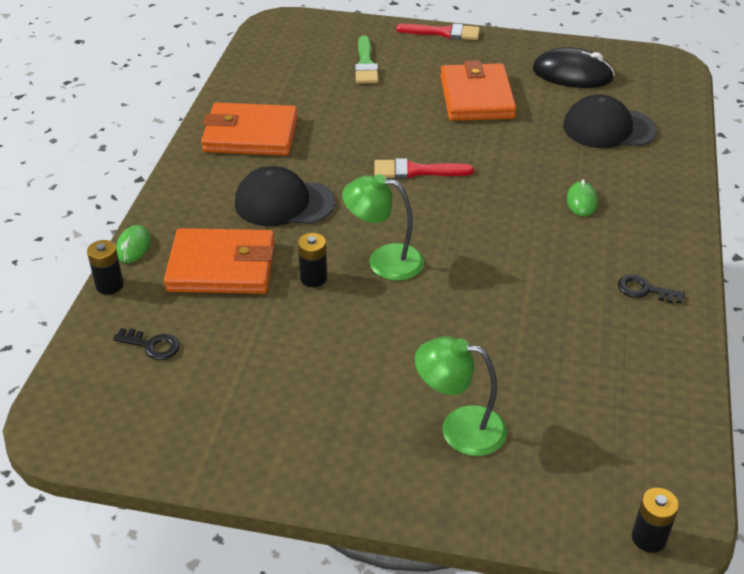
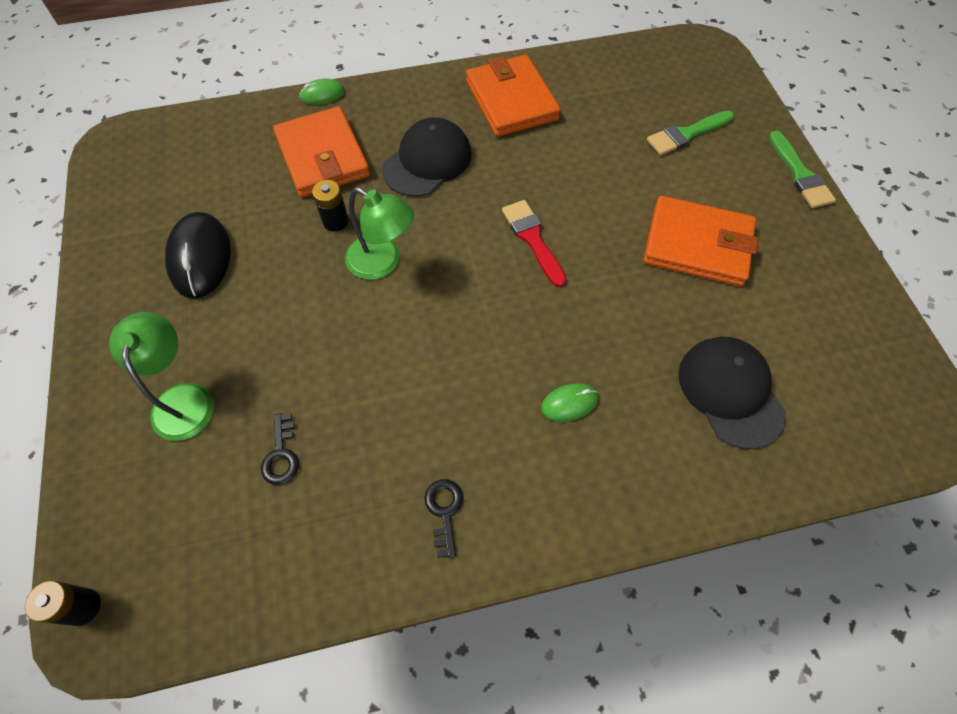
camera: 65 degrees right, 20 degrees up
(109, 285) = (271, 102): black battery -> none
(152, 345) = (214, 155): black key -> black key (281, 455)
(284, 203) = (427, 161): black cap -> black cap turned 60 degrees clockwise
(384, 261) = (383, 263): green lamp -> green lamp turned 135 degrees clockwise
(443, 33) = (800, 174): red brush -> green brush
(476, 97) = (697, 245): orange wallet -> orange wallet turned 45 degrees clockwise
(572, 74) = (817, 321): black mouse -> black mouse (200, 257)

